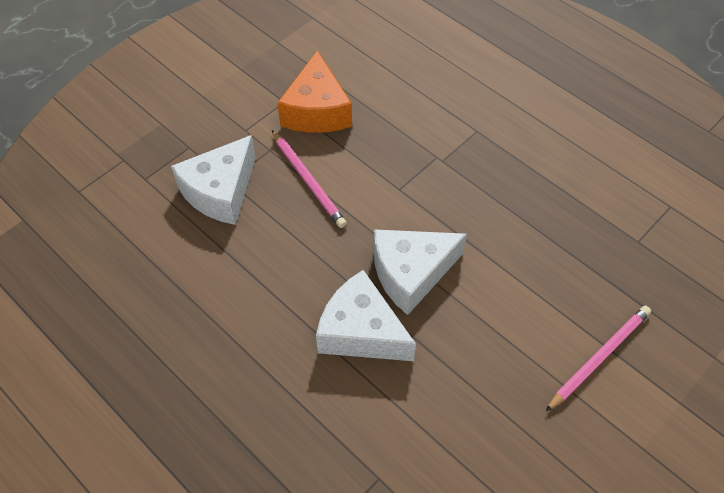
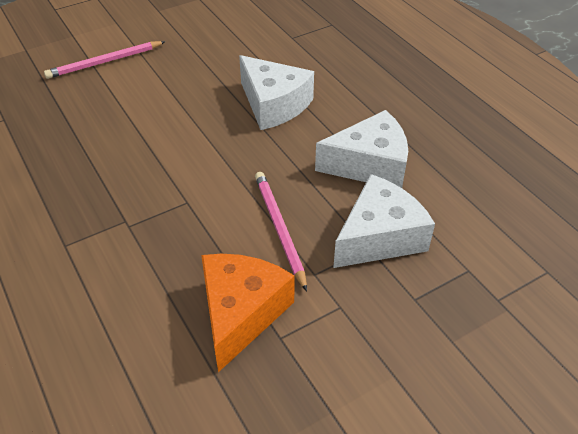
camera: 165 degrees left, 10 degrees down
(411, 273) = (213, 132): white cheese -> white cheese (369, 165)

